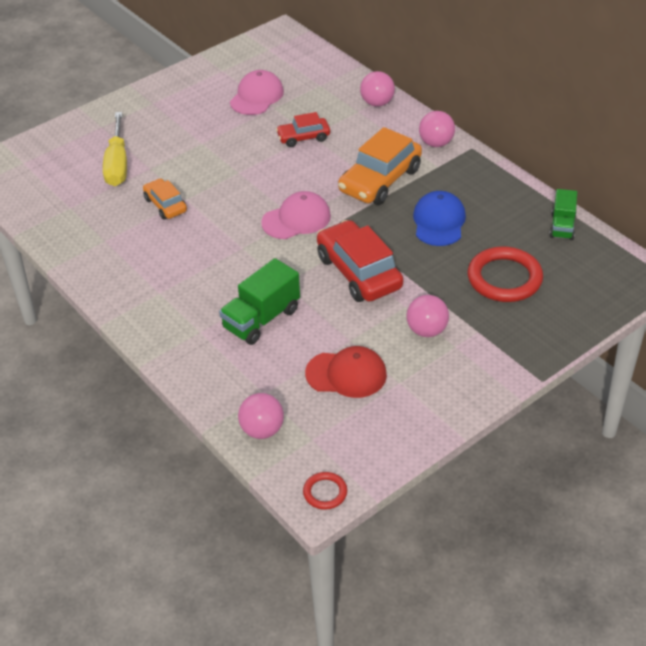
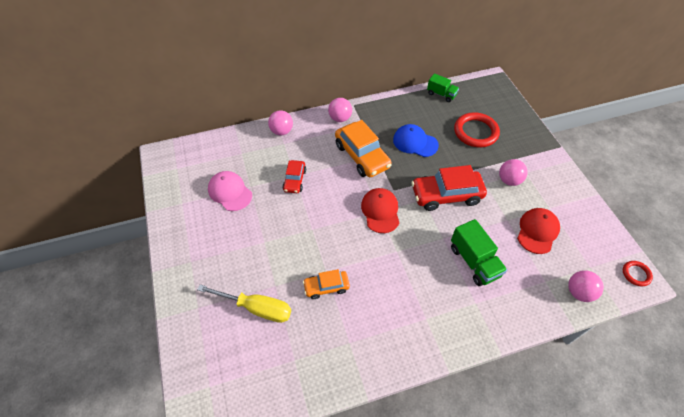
camera: 70 degrees left, 10 degrees up
(296, 219) = (380, 211): pink cap -> red cap

